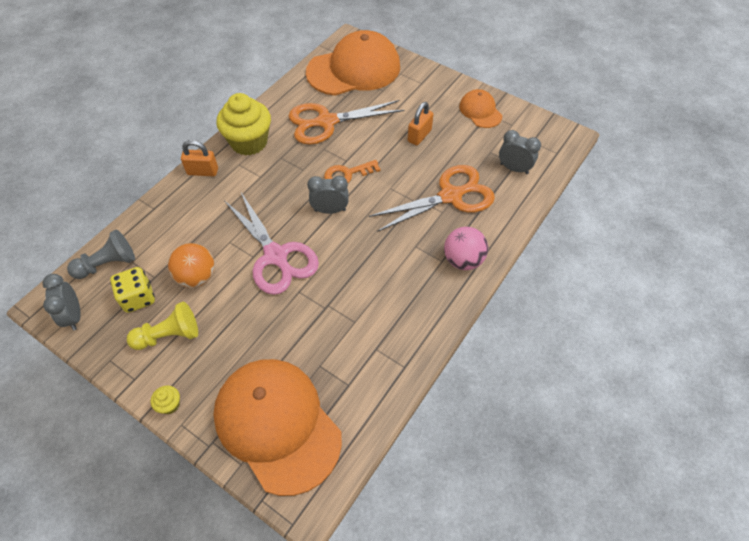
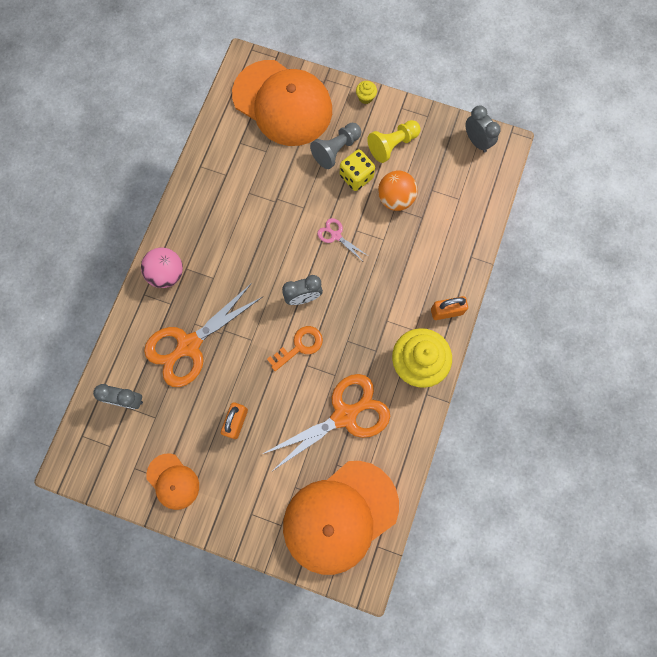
camera: 165 degrees right, 20 degrees up
(108, 264) = (478, 191): grey pawn -> grey pawn (336, 150)
(138, 298) = (434, 168): yellow dice -> yellow dice (356, 177)
(275, 256) = (336, 236): pink scissors -> pink scissors, size x0.45

